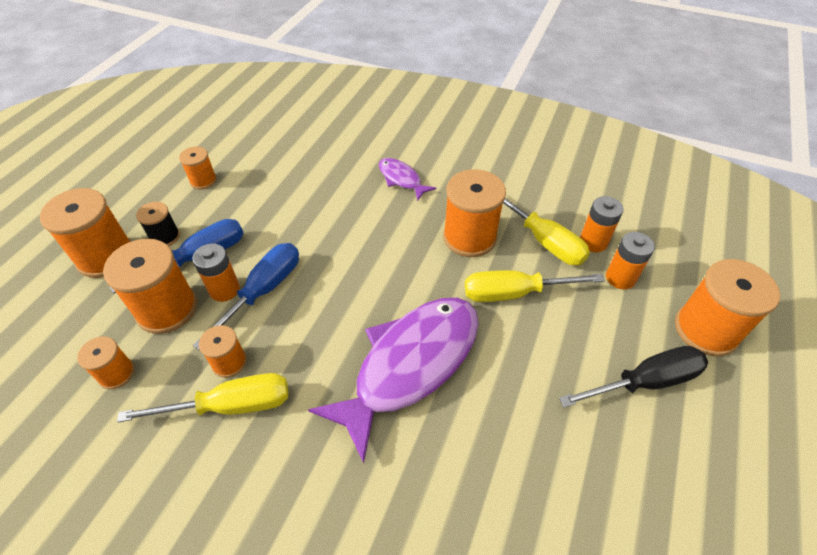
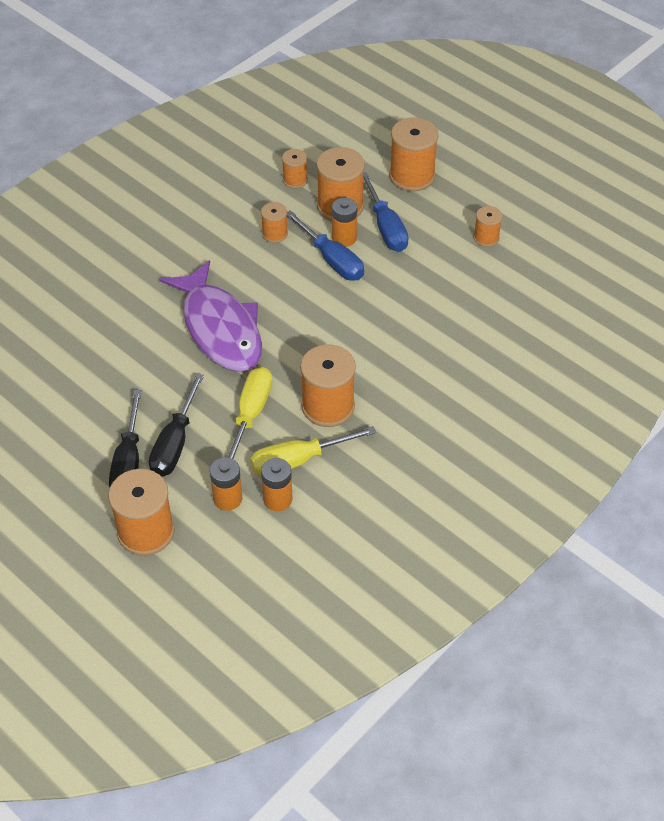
camera: 110 degrees right, 0 degrees up
(165, 237) = (420, 209): black spool -> none
(230, 406) = (240, 231): yellow screwdriver -> none
(401, 179) = (430, 379): purple fish -> none
(590, 346) = (175, 443): none -> black screwdriver

